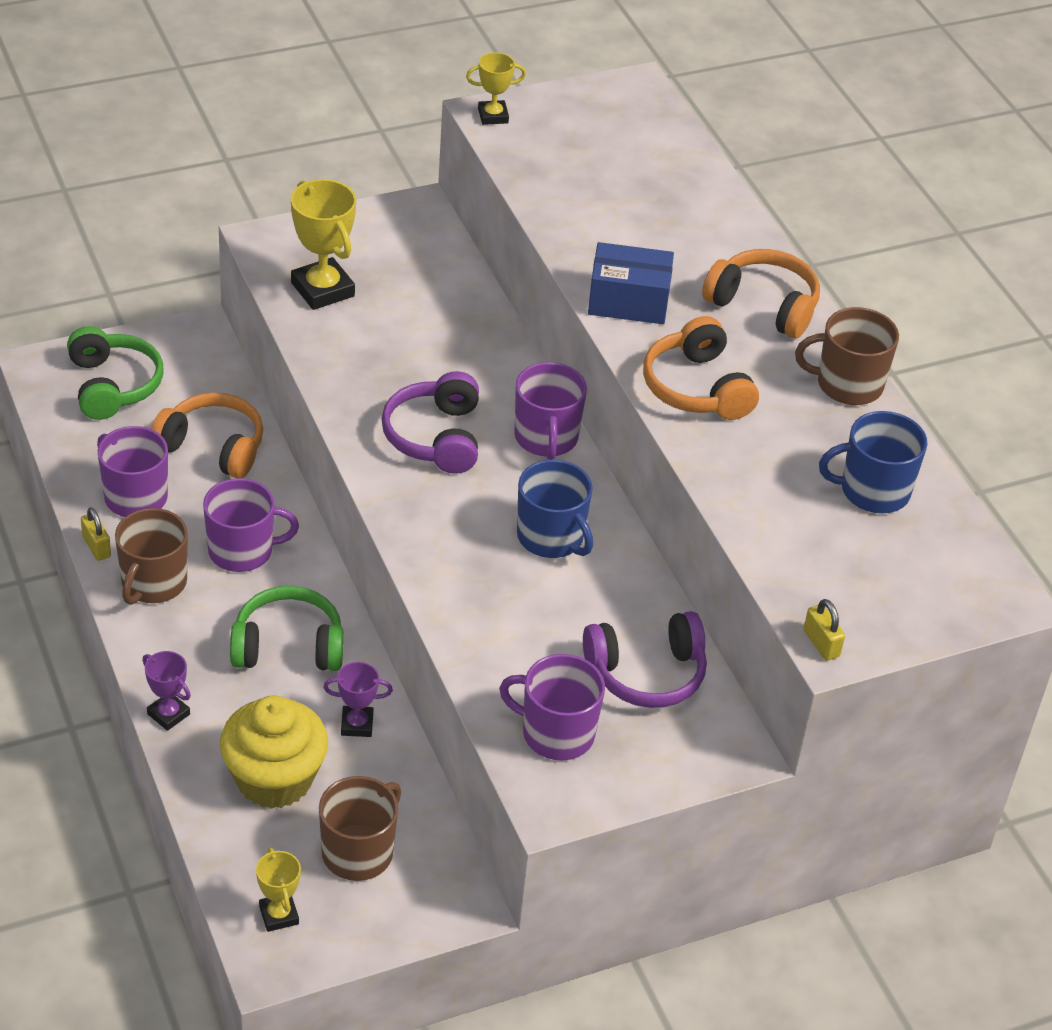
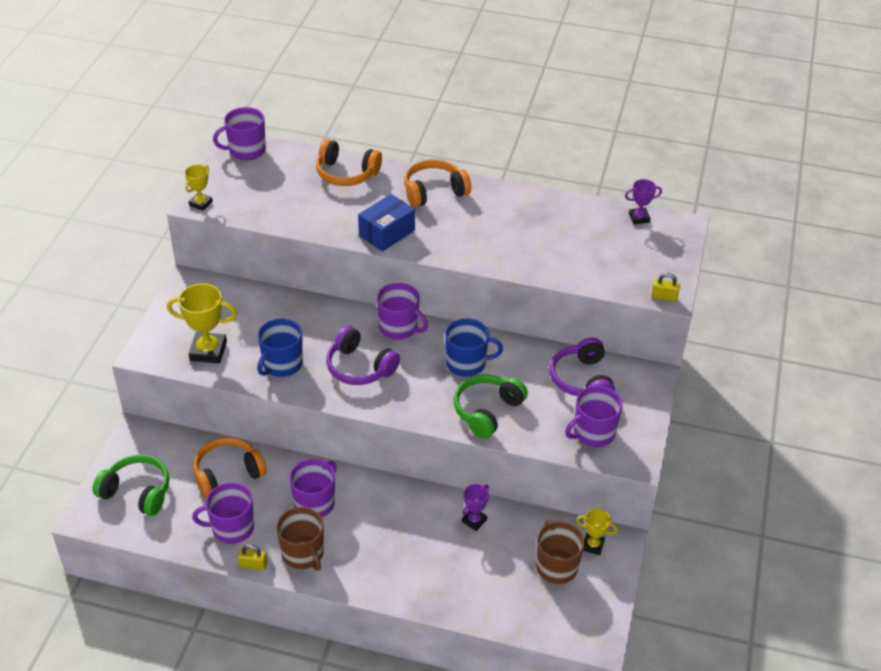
camera: 50 degrees left, 0 degrees up
(168, 714) = (402, 597): purple trophy -> purple trophy (639, 218)
(274, 779) = (482, 575): yellow cupcake -> none
(279, 915) = (571, 621): yellow trophy -> yellow trophy (593, 545)
(288, 646) = (398, 519): green headphones -> green headphones (487, 411)
(635, 101) = (246, 150): none -> purple mug
(646, 673) = (581, 379): purple headphones -> purple headphones turned 150 degrees clockwise
(696, 388) = (468, 244): orange headphones -> orange headphones (346, 173)
(847, 384) = (511, 196): brown mug -> none
(873, 491) = (585, 227): blue mug -> blue mug (282, 364)

